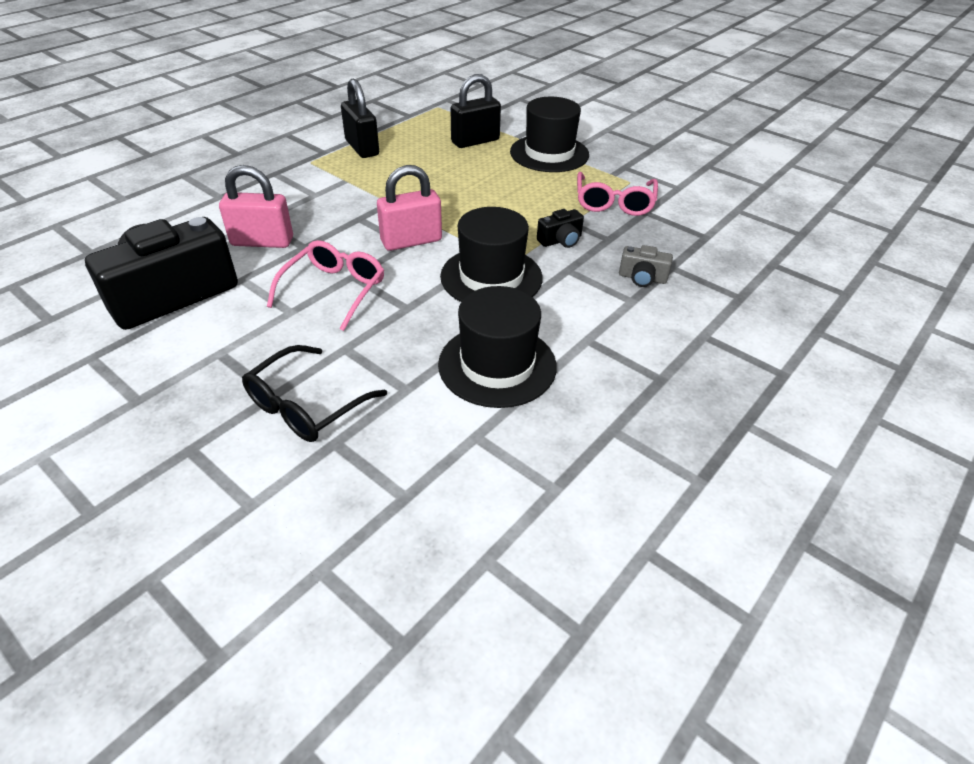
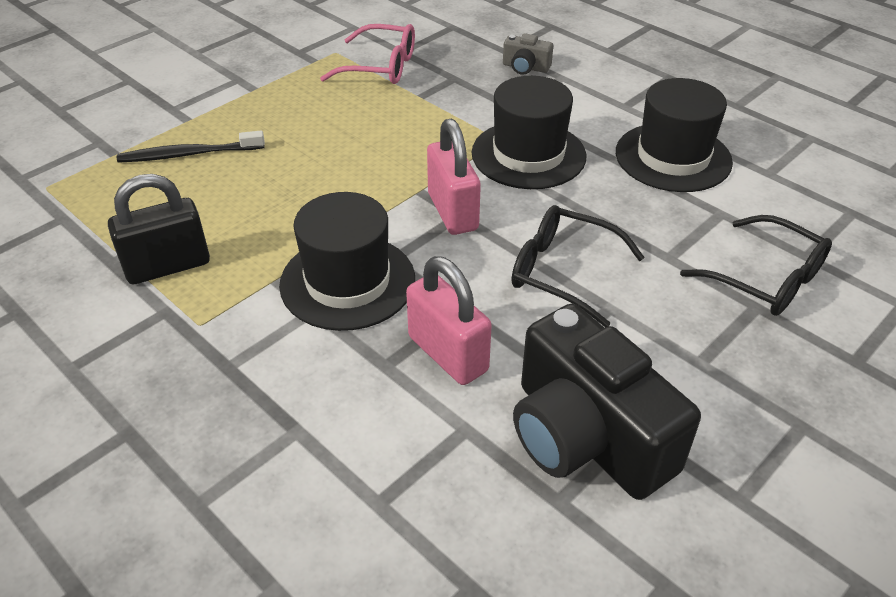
camera: 85 degrees left, 0 degrees up
(262, 241) = (448, 354): pink padlock -> pink padlock turned 45 degrees counterclockwise
(334, 290) = (562, 272): pink glasses -> black glasses
(475, 141) = (188, 154): black padlock -> black toothbrush
(549, 153) = (247, 98): black hat -> black hat (347, 282)
(560, 240) = (456, 106): black camera -> none
(642, 278) = (525, 67): grey camera -> grey camera turned 90 degrees clockwise

